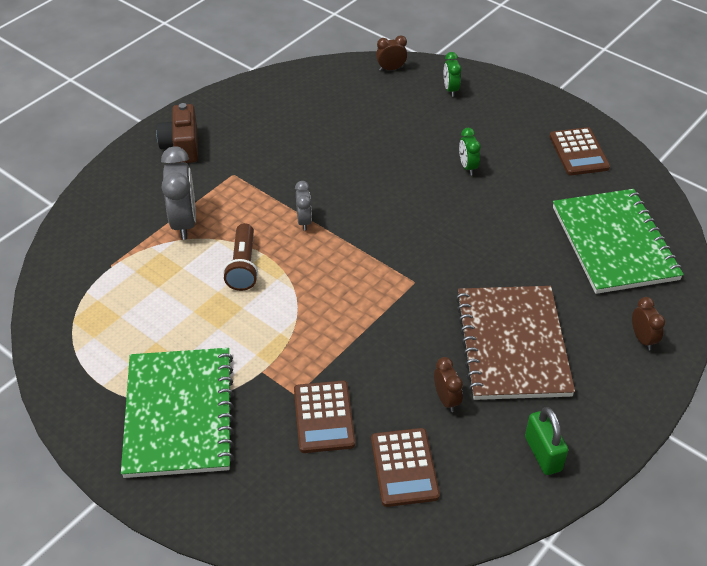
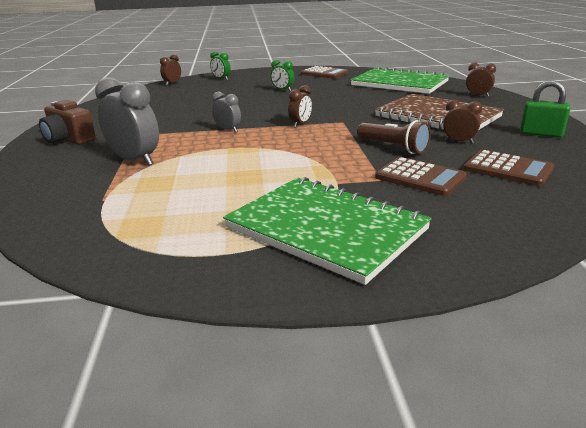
camera: 45 degrees left, 20 degrees down
(243, 266) = (223, 157): brown flashlight -> brown flashlight (393, 147)
(373, 257) = (300, 124): none -> brown clock

